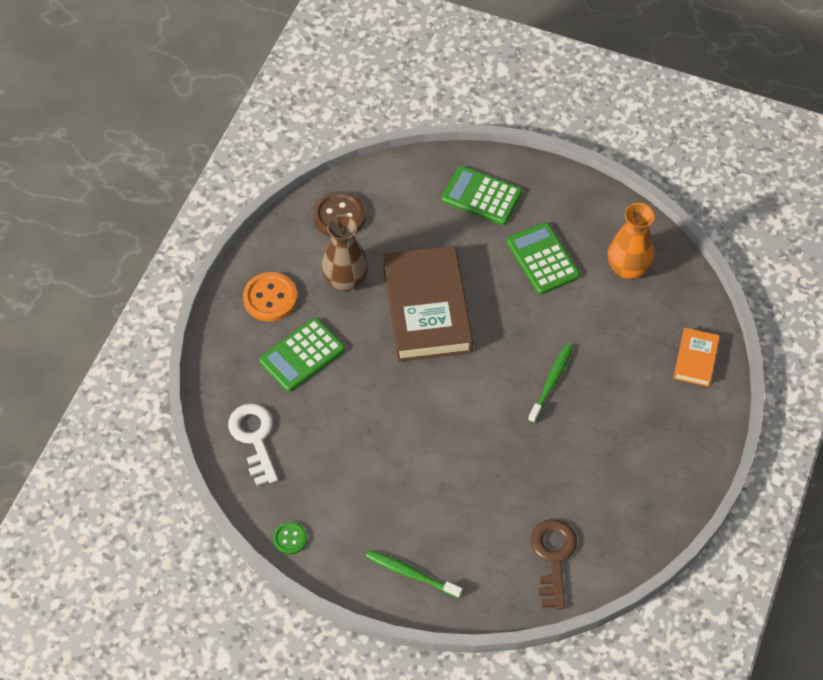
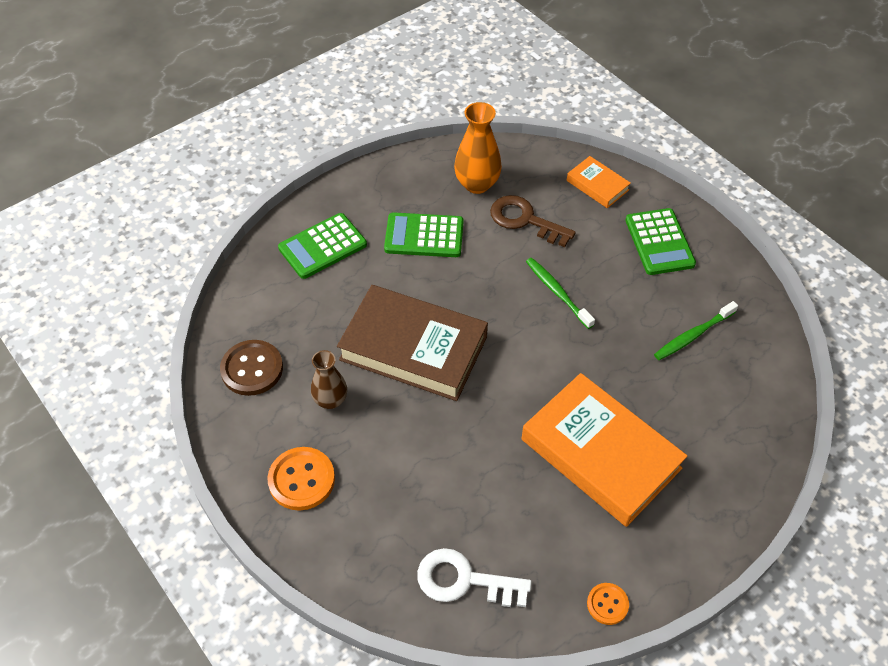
camera: 60 degrees left, 5 degrees down
(290, 538) = (607, 604): green button -> orange button
(302, 355) = (392, 483): green calculator -> green calculator (659, 242)
(345, 280) = (330, 400): brown vase -> brown vase, size x0.66
(411, 573) = (704, 508): green toothbrush -> green toothbrush (693, 335)
(413, 481) = (600, 454): none -> orange book
(553, 557) = (742, 380): brown key -> brown key (525, 220)

